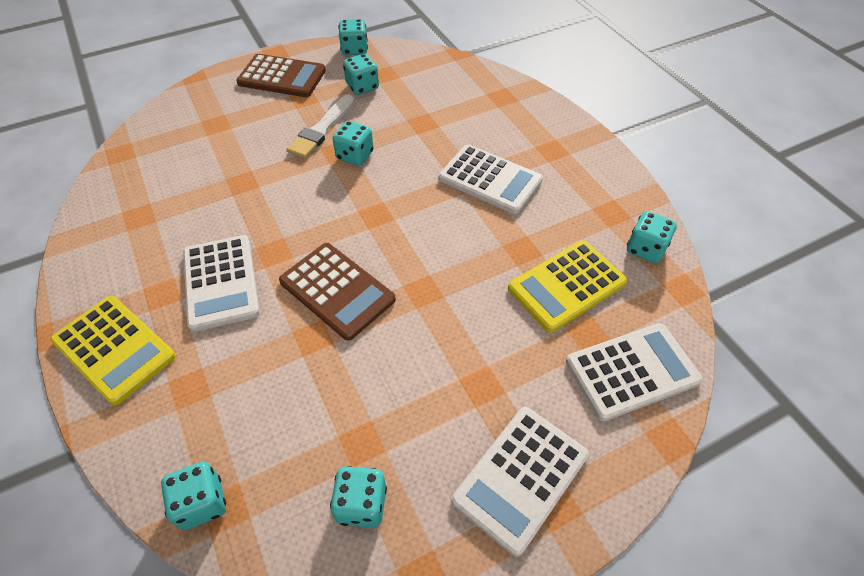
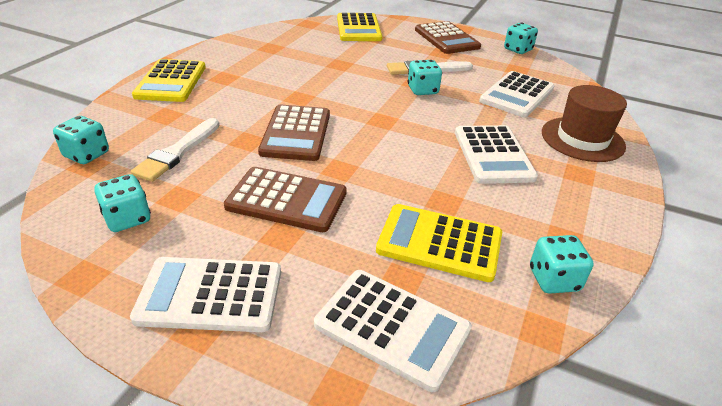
camera: 50 degrees right, 15 degrees down
(183, 122) = (358, 28): none -> yellow calculator
(221, 282) = (253, 91): white calculator -> white calculator (517, 95)
(278, 408) = (177, 152): none -> white brush
(362, 86) = (489, 66): turquoise dice -> none
(436, 355) = (286, 200): none -> brown calculator
(515, 116) = (582, 139): none -> brown hat

